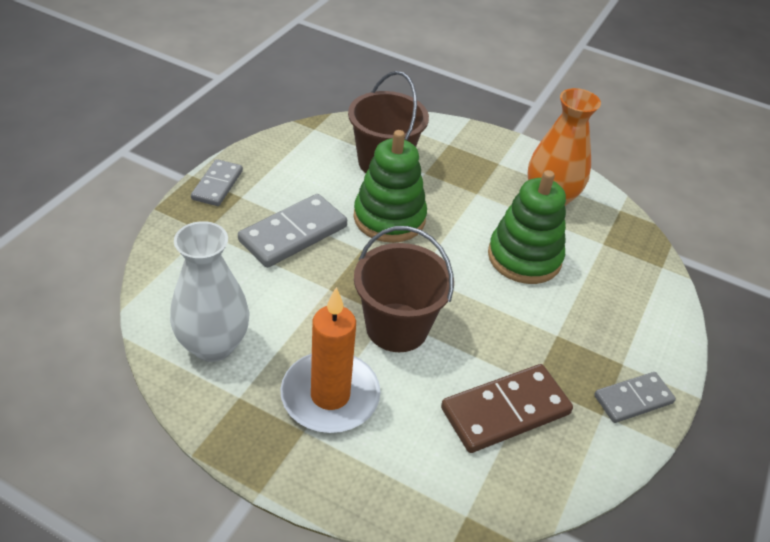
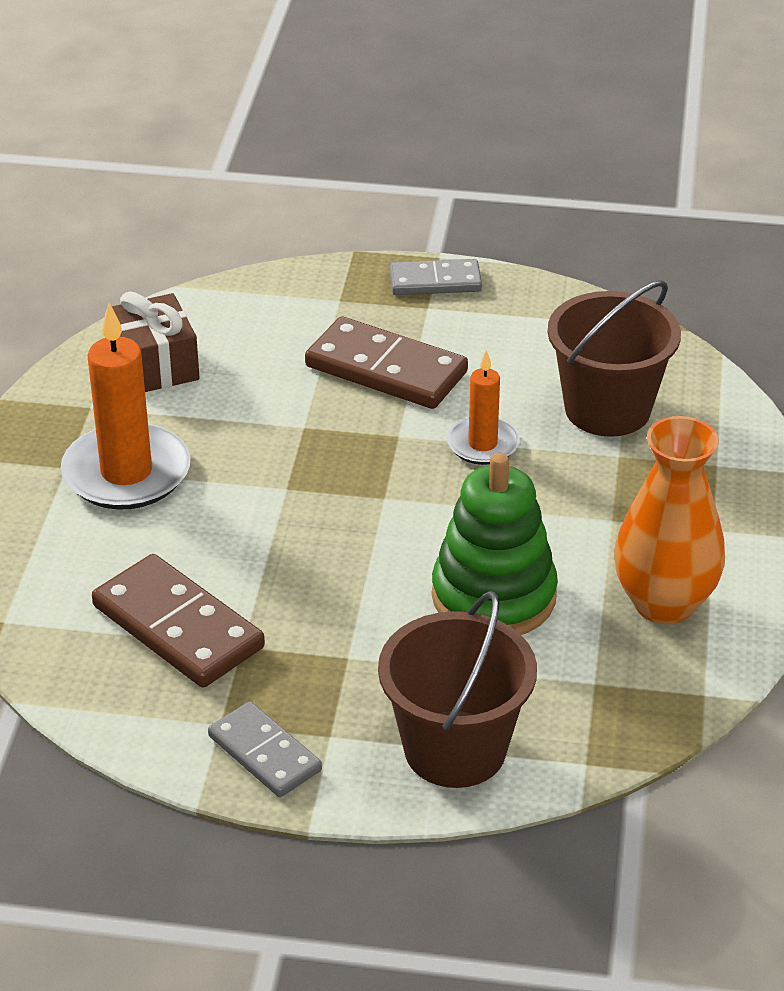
camera: 75 degrees right, 5 degrees down
(213, 345) = (155, 365): white vase -> brown gift
(293, 234) = (386, 369): grey domino -> brown domino
(389, 218) = (482, 444): green stacking toy -> orange candle
(397, 327) = (270, 500): brown bucket -> brown bucket (455, 749)

